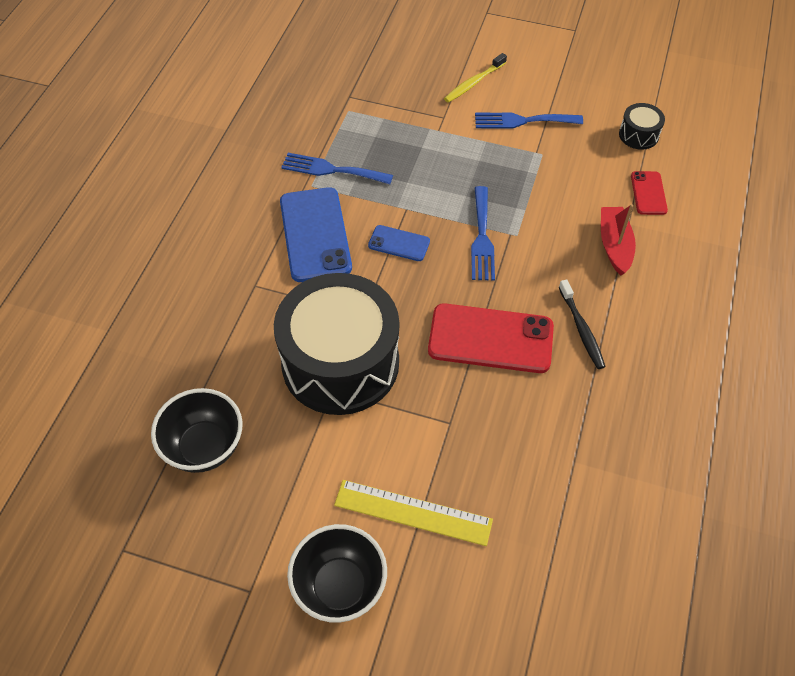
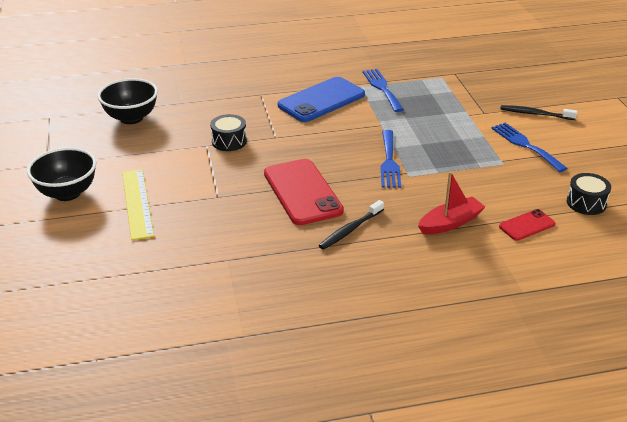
camera: 60 degrees right, 20 degrees down
(340, 363) = (229, 141): black drum -> black drum, size x0.40
(399, 243) = (347, 131): blue phone -> none
(473, 83) = (535, 114): yellow toothbrush -> black toothbrush
(482, 238) = (389, 162): blue fork -> blue fork turned 60 degrees counterclockwise

